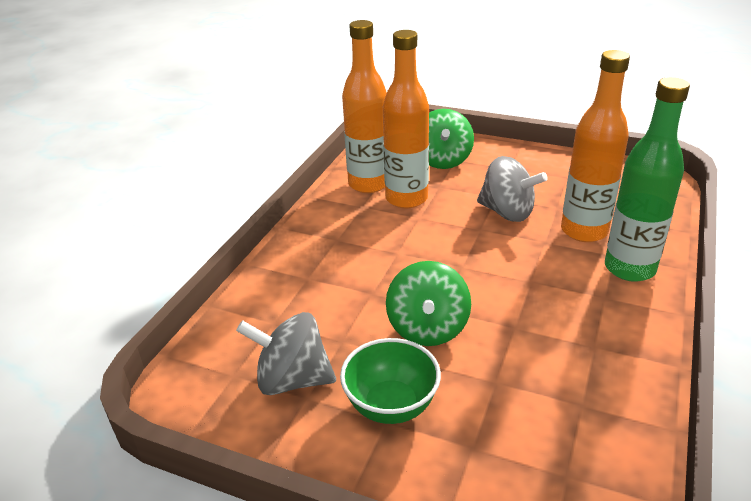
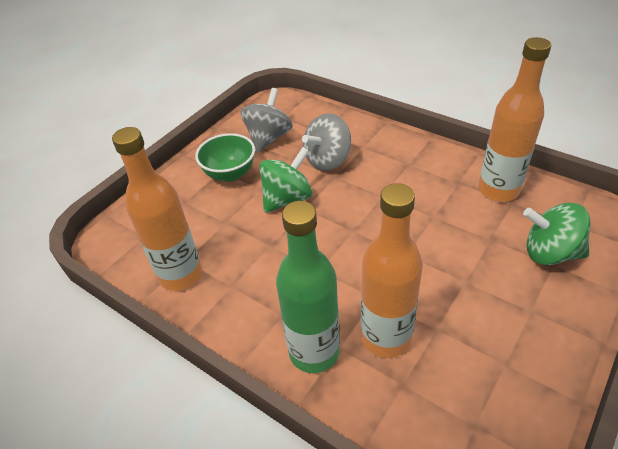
camera: 105 degrees right, 10 degrees up
(406, 199) = (468, 212): orange bottle -> orange bottle (180, 275)
(427, 328) = (287, 198): green spinning top -> green spinning top turned 120 degrees clockwise
(507, 212) = (432, 282): grey spinning top -> grey spinning top (327, 160)

